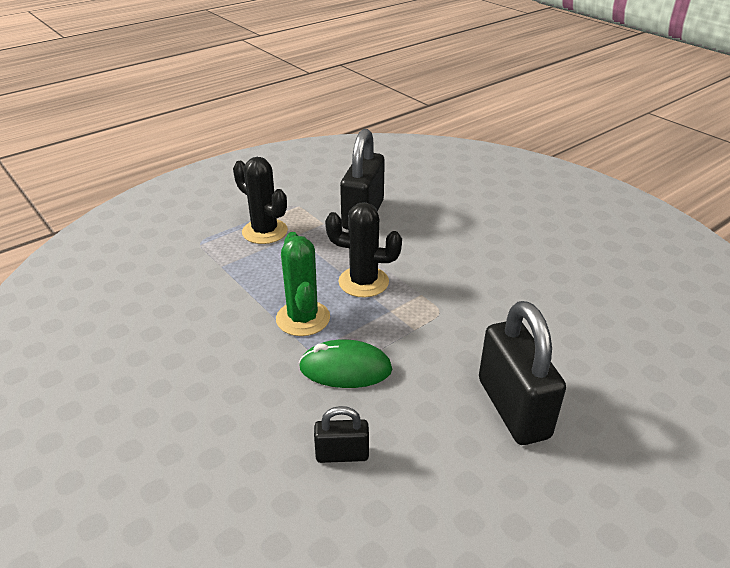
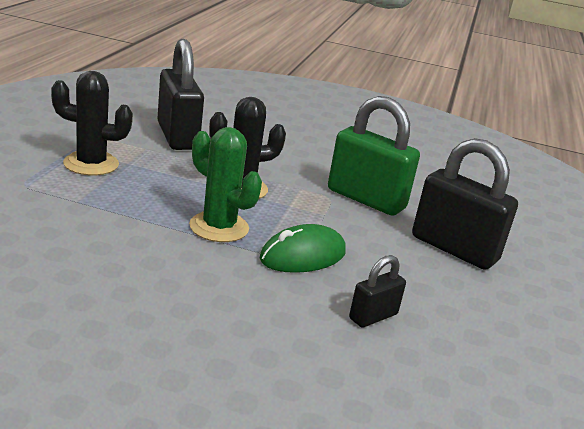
camera: 40 degrees left, 10 degrees down
(476, 322) = (366, 199): none -> green padlock

